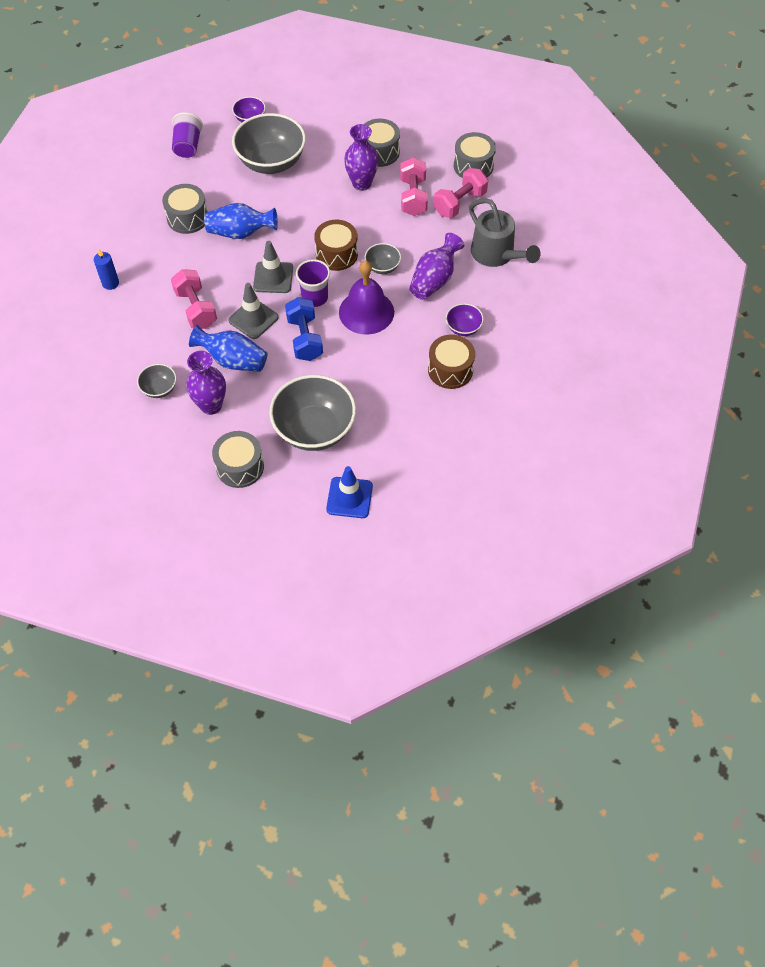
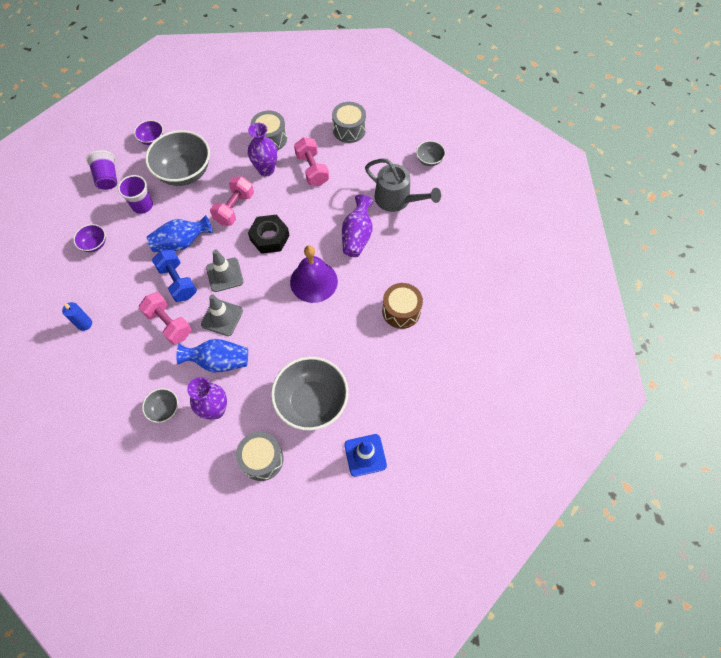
camera: 20 degrees left, 5 degrees up
(187, 218) = (131, 243): grey drum -> none
(305, 338) = (272, 321): blue dumbbell -> blue dumbbell (178, 282)
(315, 297) = (266, 282): purple cup -> purple cup (142, 205)
(336, 254) = (269, 237): brown drum -> black nut
(382, 267) = (311, 237): grey bowl -> grey bowl (429, 160)
(460, 203) = (351, 164): pink dumbbell -> pink dumbbell (234, 208)
(463, 328) = (396, 271): purple bowl -> purple bowl (94, 244)

